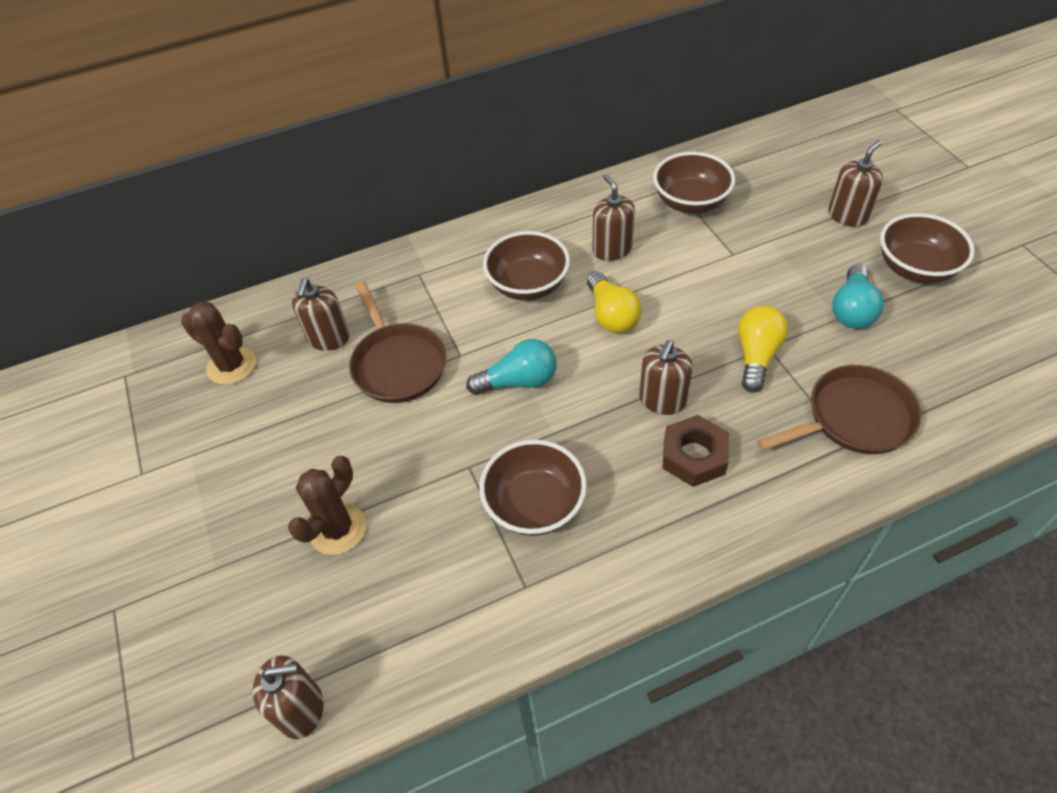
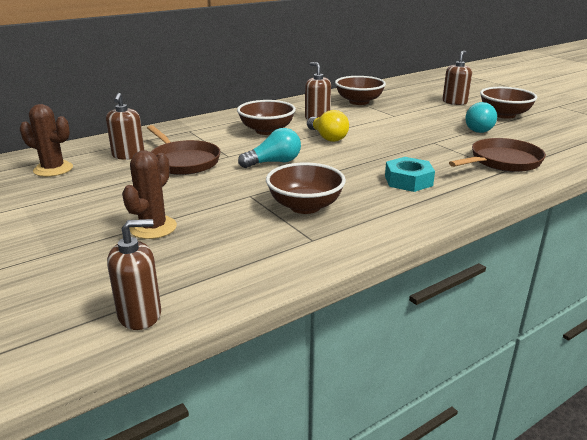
camera: 15 degrees left, 25 degrees down
(662, 400) = (376, 163): brown soap dispenser -> none
(694, 456) = (408, 181): brown nut -> turquoise nut
(756, 356) = (428, 145): yellow light bulb -> none

